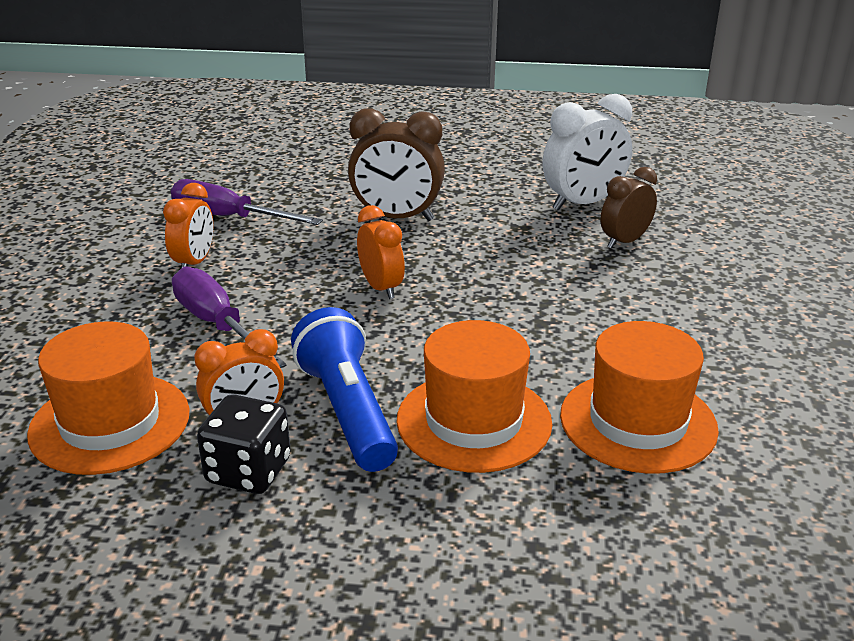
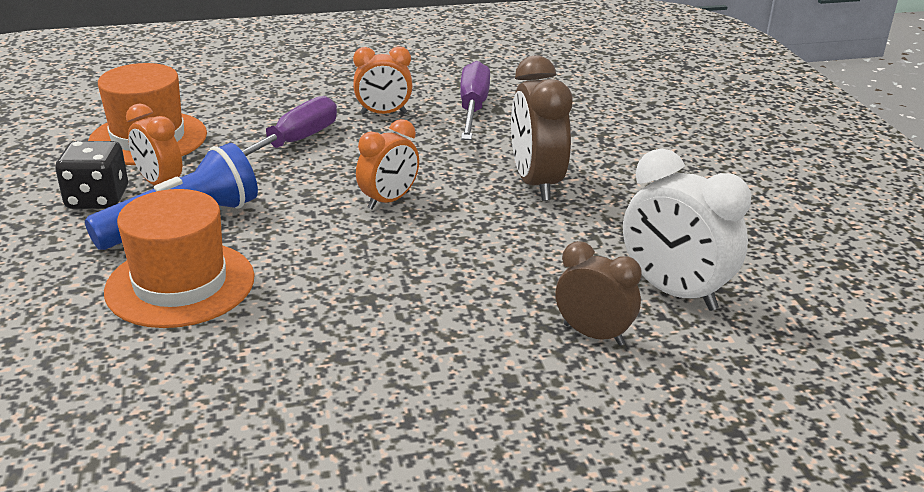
camera: 70 degrees right, 0 degrees up
(638, 422) = (198, 380): orange hat -> none

